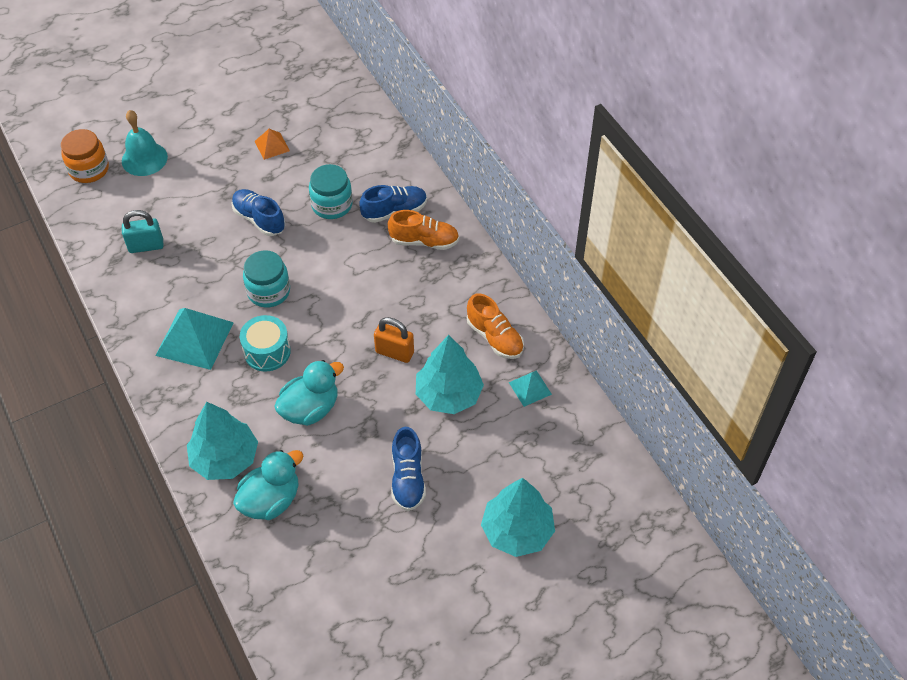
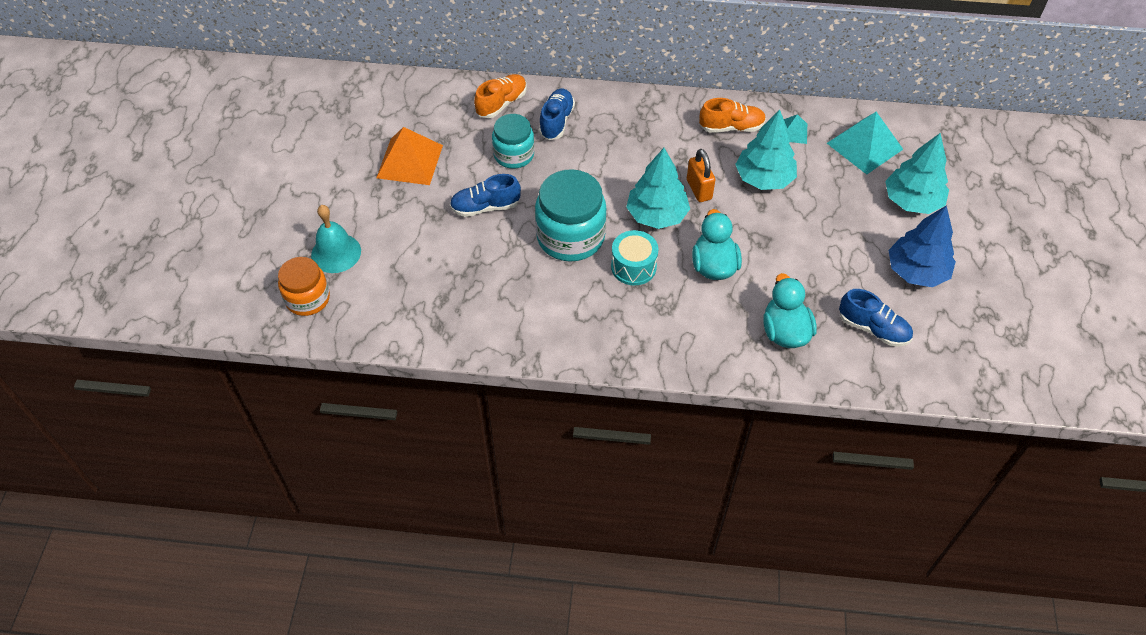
camera: 55 degrees left, 0 degrees up
(146, 246) = (443, 297): turquoise padlock -> none
(195, 338) = (579, 308): turquoise pyramid -> turquoise pyramid (864, 146)
(225, 458) = (722, 343): turquoise tree -> turquoise tree (657, 215)
(268, 291) = (570, 237): turquoise jar -> turquoise jar, size x1.59
(272, 146) = (410, 161): orange pyramid -> orange pyramid, size x1.91
(394, 352) = (699, 189): orange padlock -> orange padlock turned 75 degrees counterclockwise
(408, 478) = (824, 239): blue shoe -> blue shoe (873, 329)
(424, 241) = (603, 120): orange shoe -> orange shoe (501, 104)
(424, 576) = (916, 271): none -> blue tree

